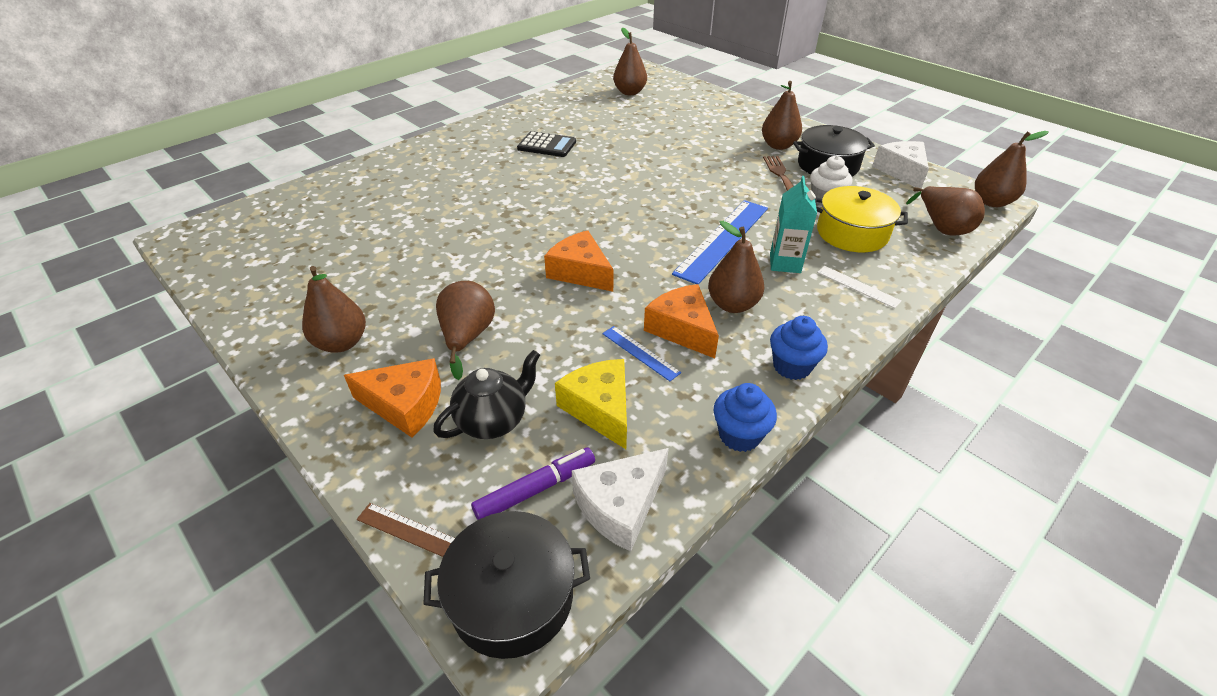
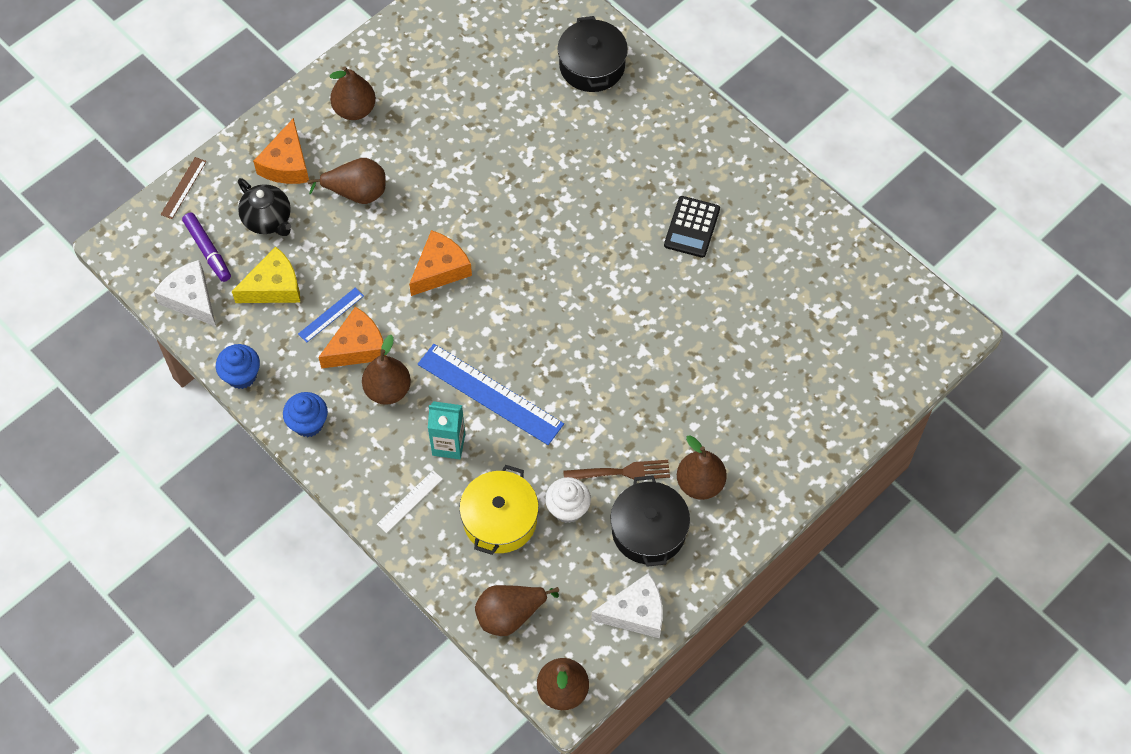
camera: 90 degrees right, 20 degrees up
(512, 597) = (137, 244): black pot -> black pot (592, 66)
(629, 92) = (857, 318): brown pear -> none

